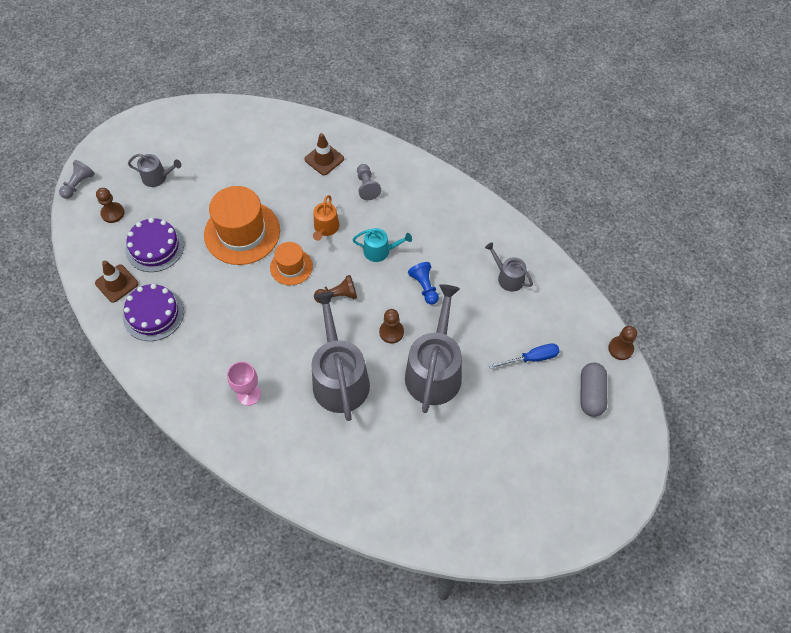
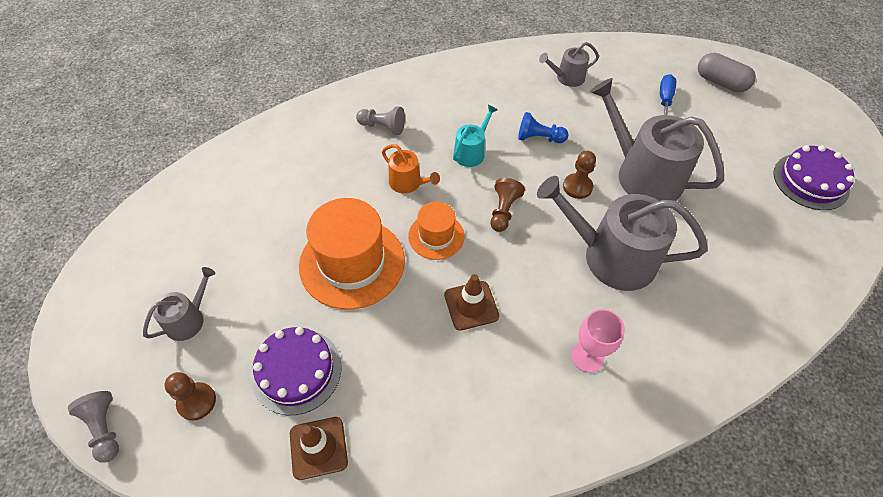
camera: 60 degrees left, 5 degrees down
(153, 314) = (401, 419): purple cake -> purple cake (810, 181)
(324, 159) = (316, 145): brown traffic cone -> brown traffic cone (471, 305)
(620, 348) = (683, 46): brown pawn -> none

